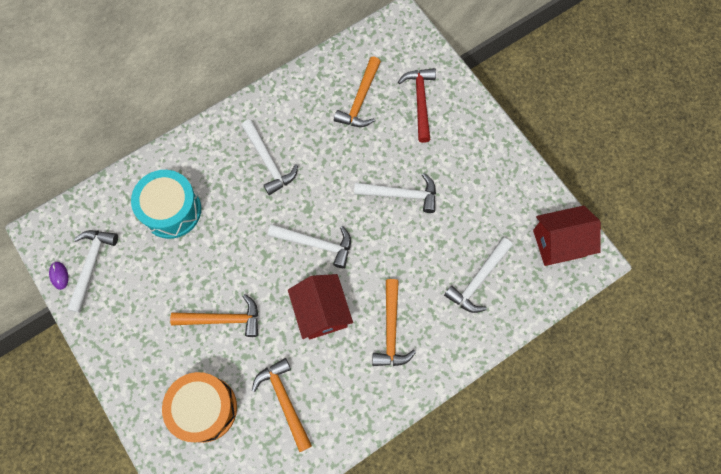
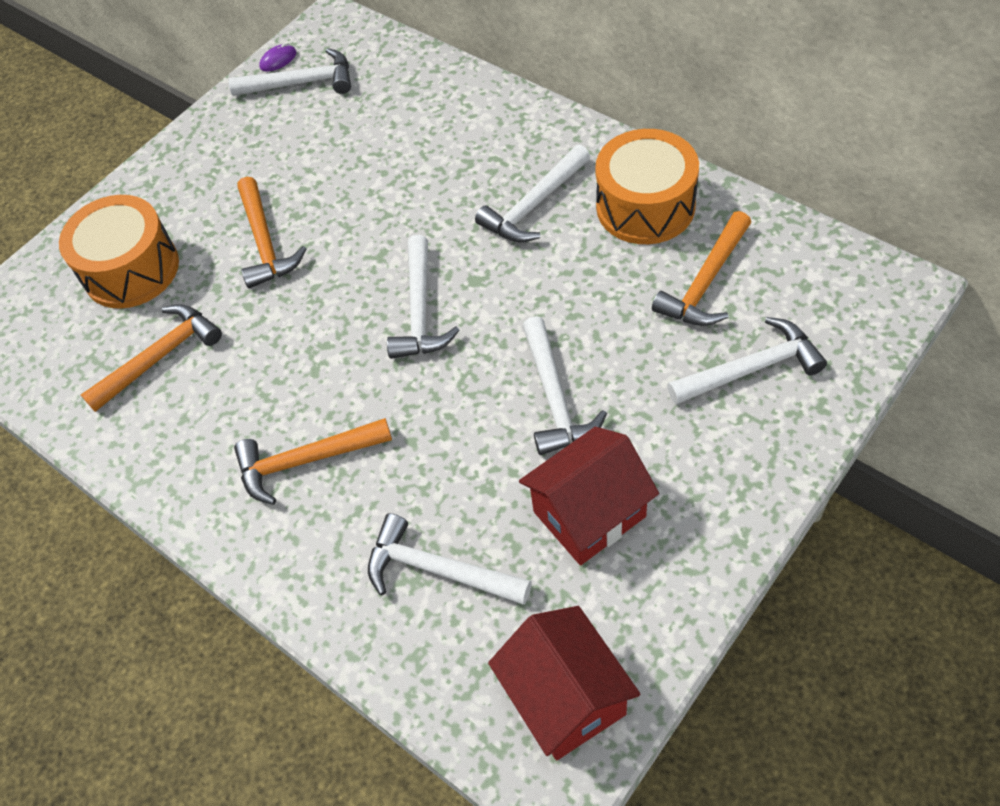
camera: 80 degrees right, 15 degrees down
(171, 210) = (410, 129): turquoise drum -> none
(297, 108) = (645, 206): none -> orange drum
(322, 312) = (309, 356): red house -> red house (589, 514)
(360, 100) = (706, 282): orange hammer -> orange hammer turned 60 degrees counterclockwise
(420, 102) = (751, 369): red hammer -> white hammer

